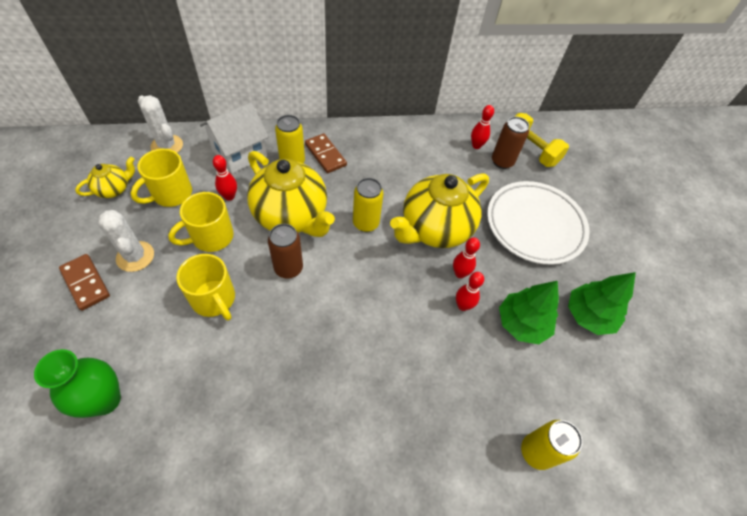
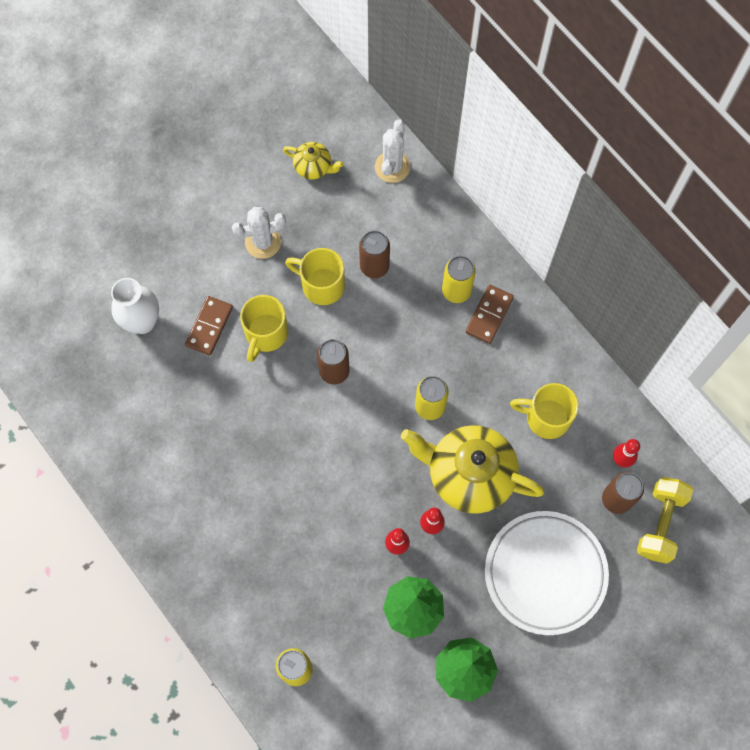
camera: 65 degrees right, 15 degrees up
(86, 283) = (216, 227): brown domino -> brown domino (209, 326)
(105, 400) = (142, 322): green vase -> white vase
(135, 256) = (263, 242): white cactus -> white cactus turned 45 degrees clockwise
(171, 194) = (342, 216): yellow mug -> yellow mug (546, 418)
(229, 196) = (374, 266): red bowling pin -> brown can
(239, 153) = (431, 235): white house -> none
(291, 216) = (391, 335): yellow teapot -> none

